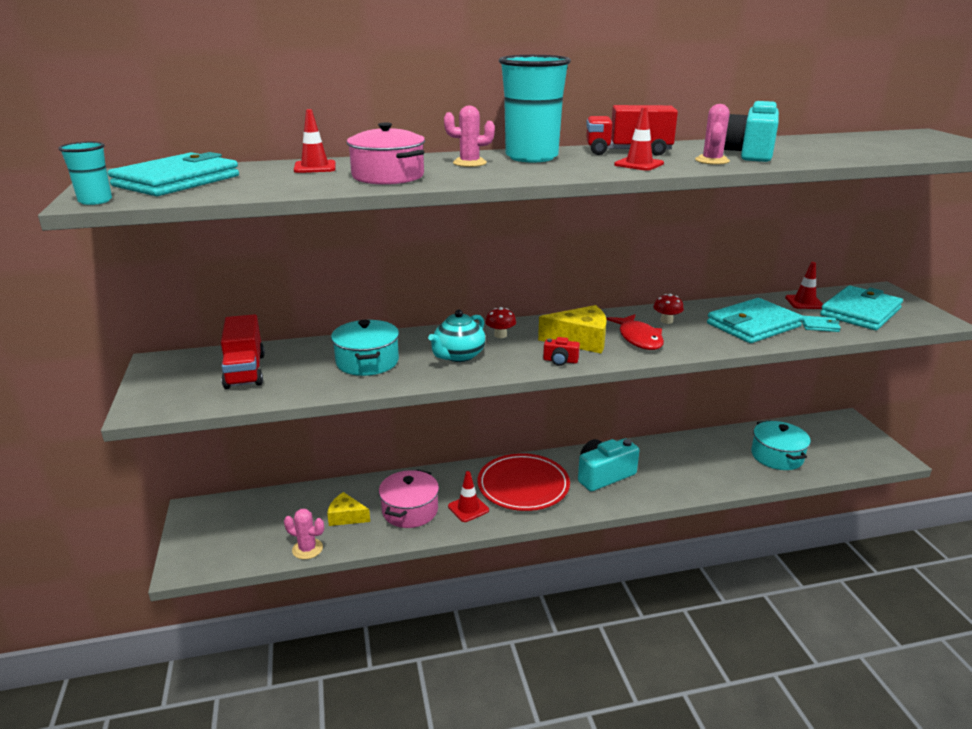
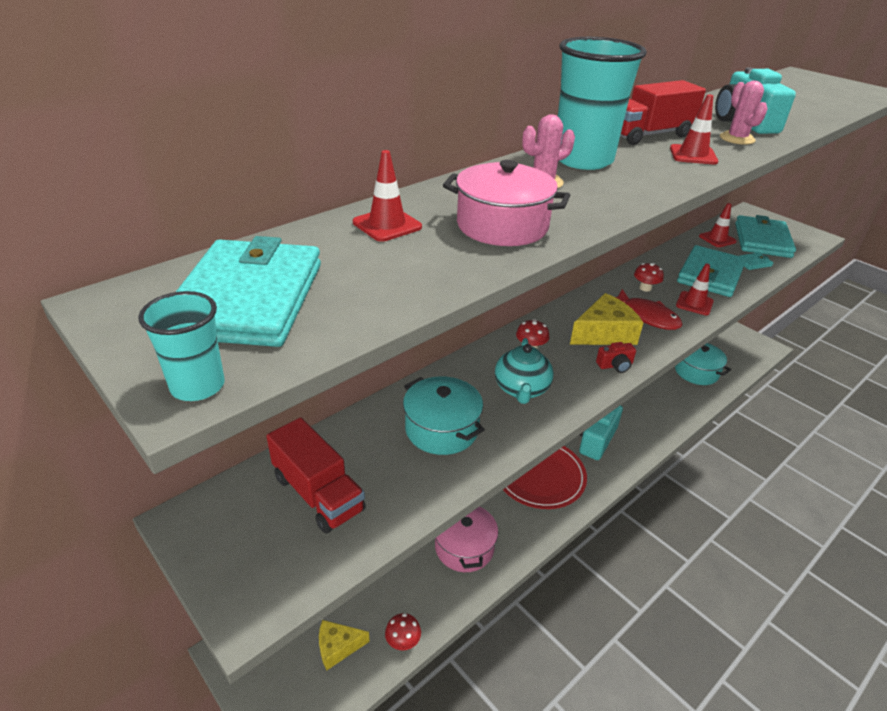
camera: 30 degrees left, 10 degrees up
(307, 549) = (403, 641): pink cactus -> red mushroom
(346, 516) = (409, 582): yellow cheese -> yellow cheese (338, 647)
(468, 508) = (514, 522): red traffic cone -> red traffic cone (694, 303)

